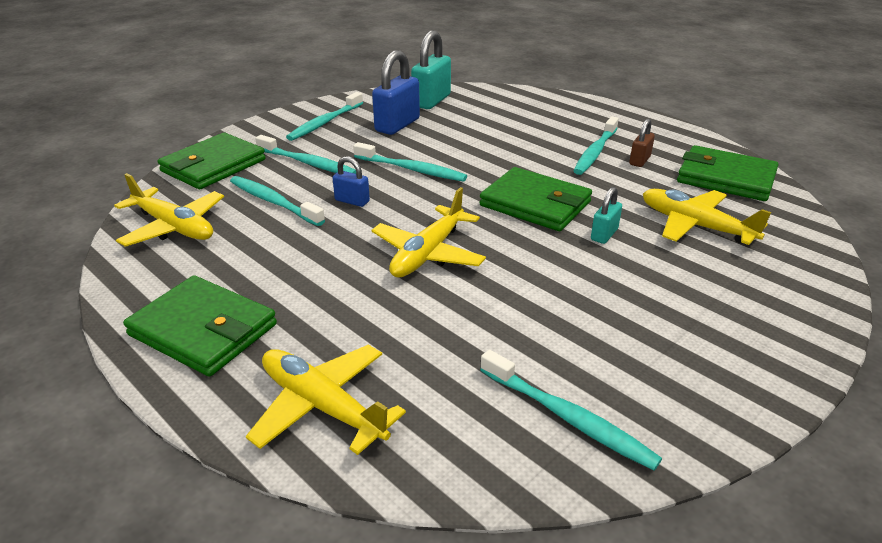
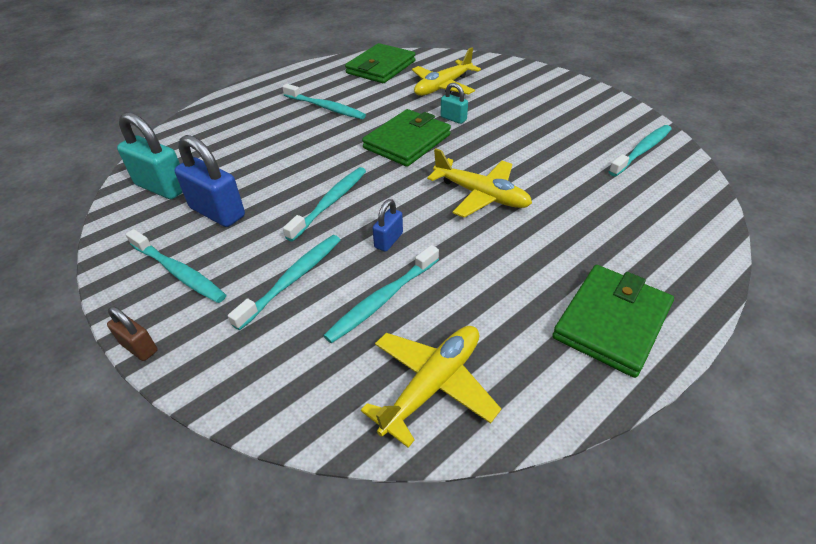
camera: 85 degrees left, 10 degrees up
(213, 165) = (271, 373): green wallet -> none
(322, 406) = (672, 243): yellow plane -> none
(639, 161) = (346, 92): brown padlock -> brown padlock (139, 347)

